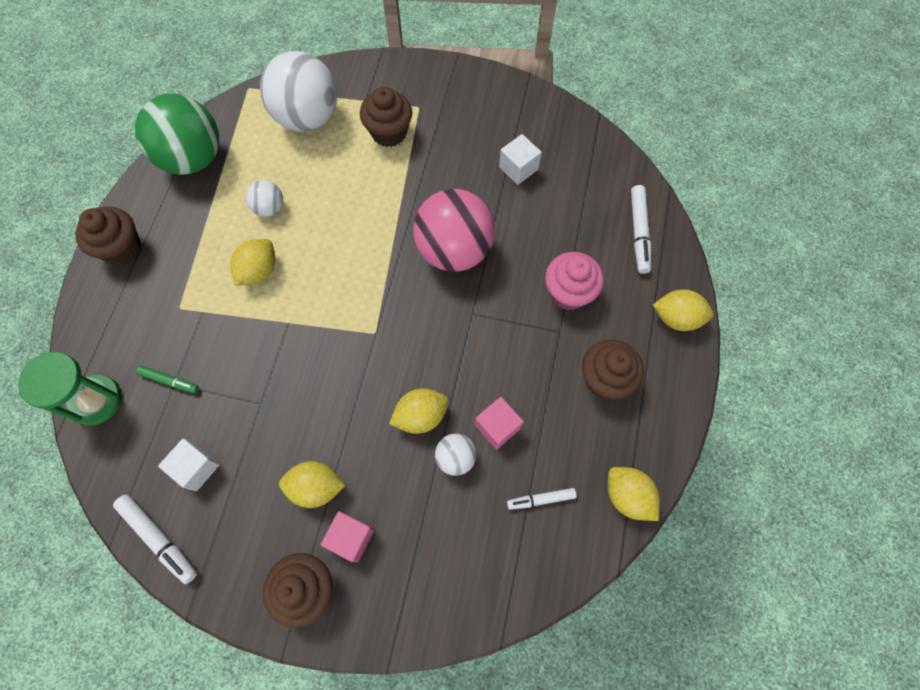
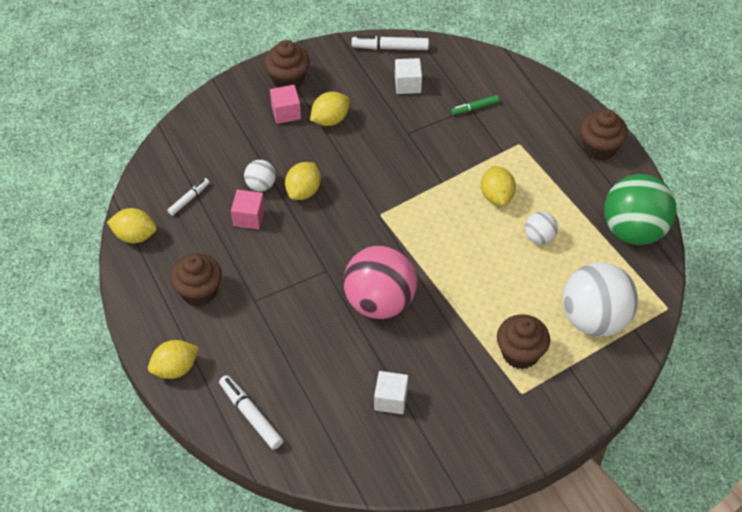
camera: 140 degrees right, 15 degrees down
(96, 400) = (503, 73): green hourglass -> none
(568, 292) = (270, 331): pink cupcake -> none

